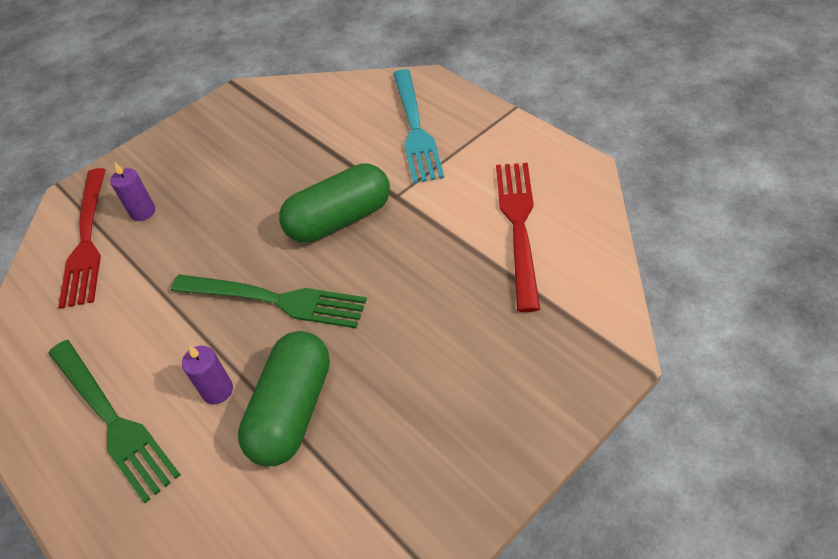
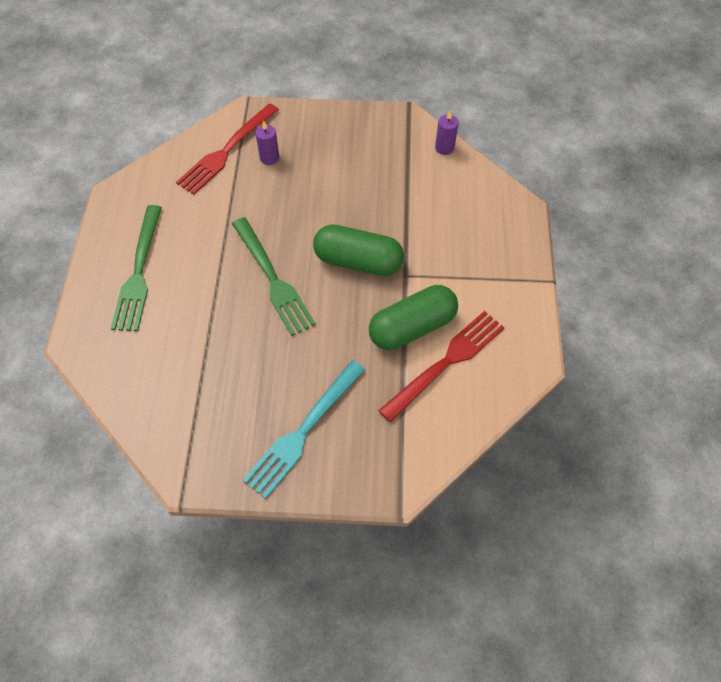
camera: 40 degrees right, 10 degrees up
(217, 390) = (195, 303): purple candle -> purple candle (444, 148)
(292, 410) = (214, 350): green capsule -> green capsule (412, 327)
(415, 129) = (471, 240): turquoise fork -> turquoise fork (303, 432)

